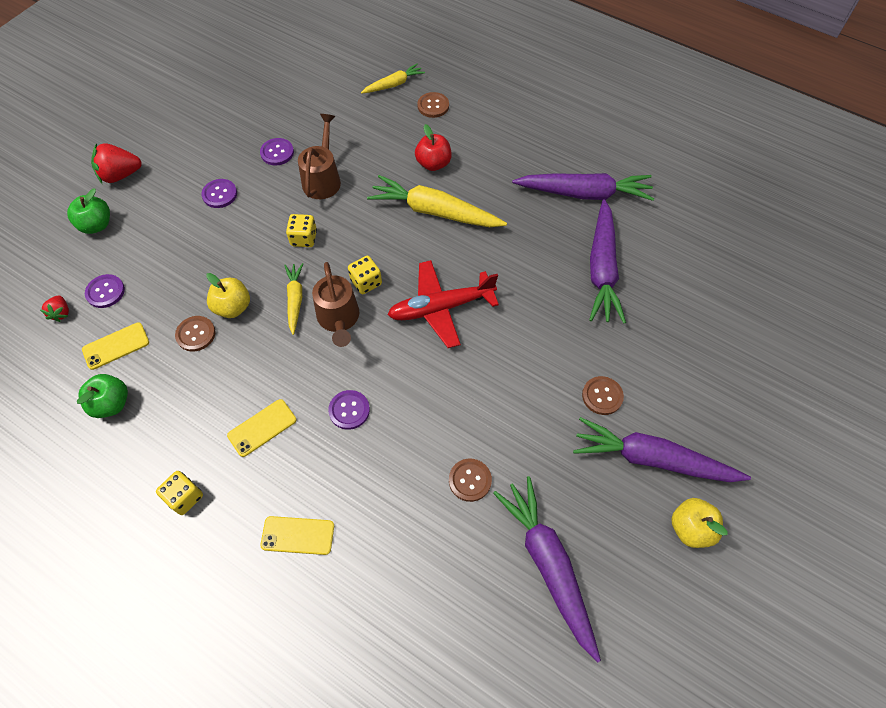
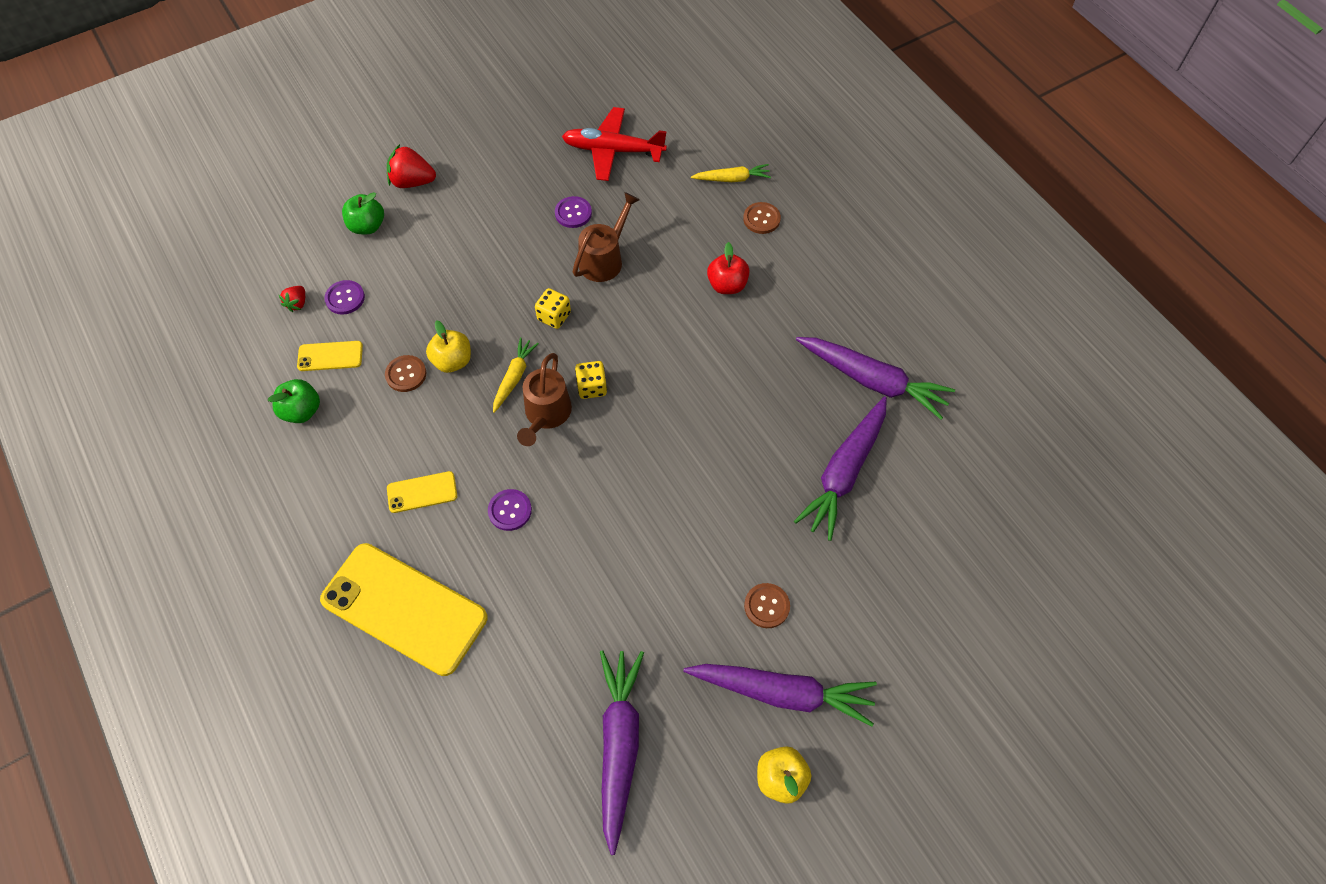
camera: 25 degrees right, 0 degrees up
(185, 497) = (324, 527): yellow dice -> none
(220, 194) = (496, 238): purple button -> none
(298, 535) = (404, 608): yellow phone -> yellow phone, size x2.23
(435, 211) = (700, 339): yellow carrot -> none
(441, 308) = (652, 445): red plane -> red plane (613, 151)
(470, 480) = (588, 630): brown button -> none
(652, 459) = (782, 692): purple carrot -> purple carrot turned 150 degrees clockwise

